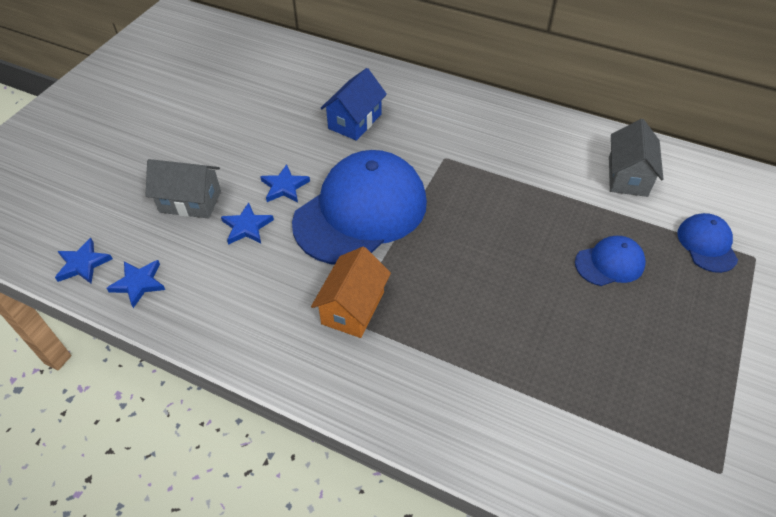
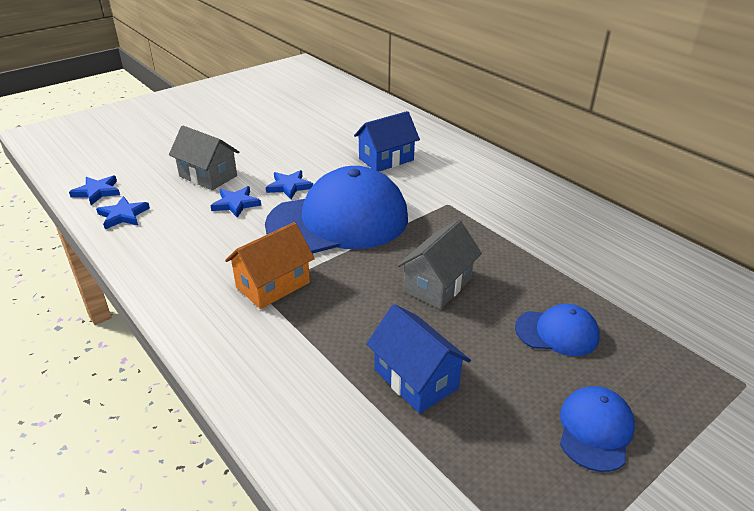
camera: 25 degrees right, 15 degrees down
(534, 353) = (416, 379): none -> blue house
(627, 176) = (631, 268): grey house -> grey house (437, 285)
(707, 244) = (688, 352): blue cap -> blue cap (595, 430)

